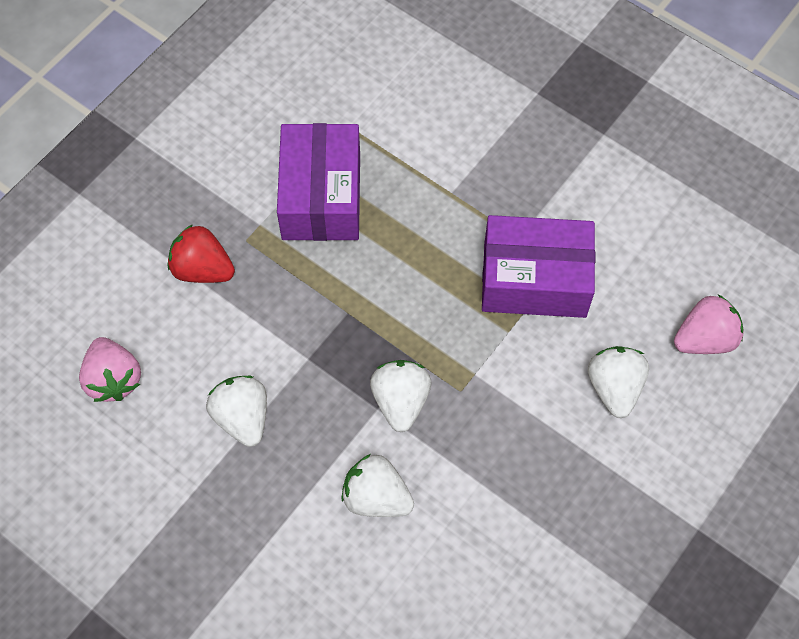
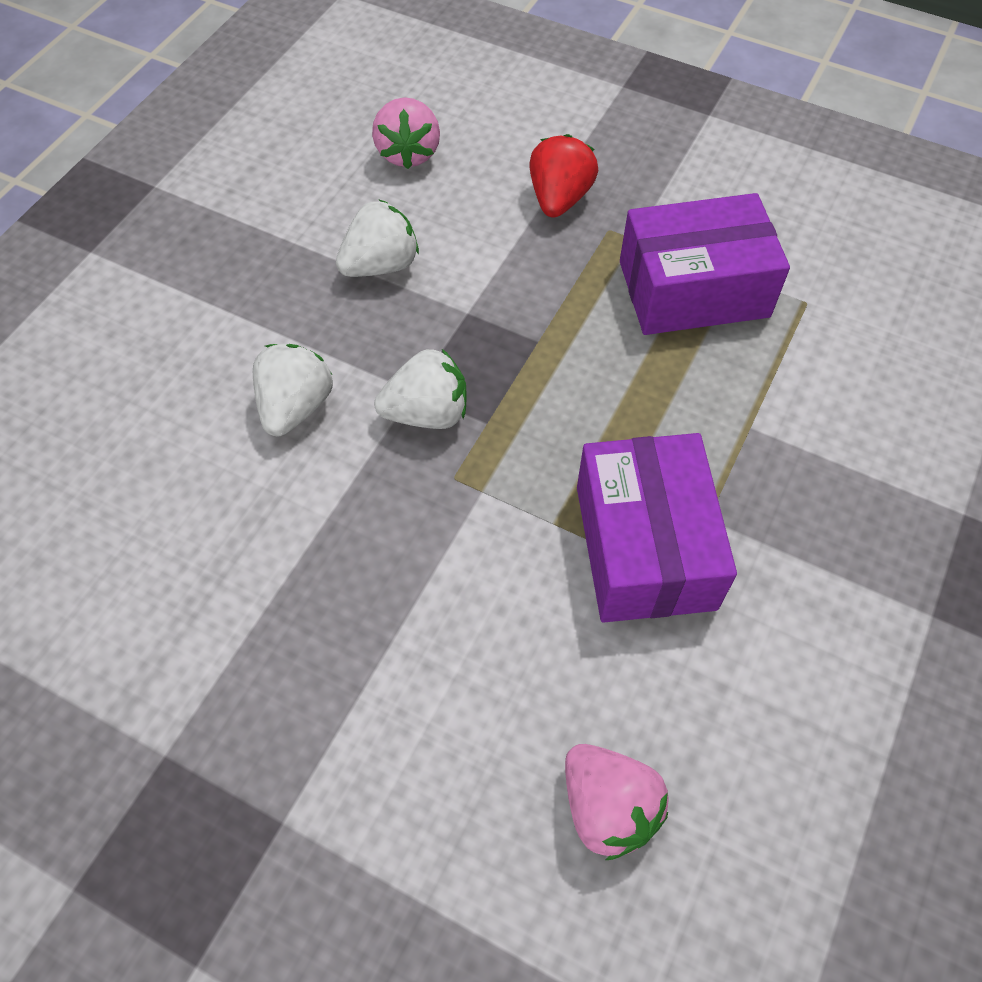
camera: 80 degrees right, 5 degrees down
(114, 379) = (408, 153): pink strawberry -> pink strawberry turned 60 degrees counterclockwise
(614, 388) = (494, 674): white strawberry -> none

